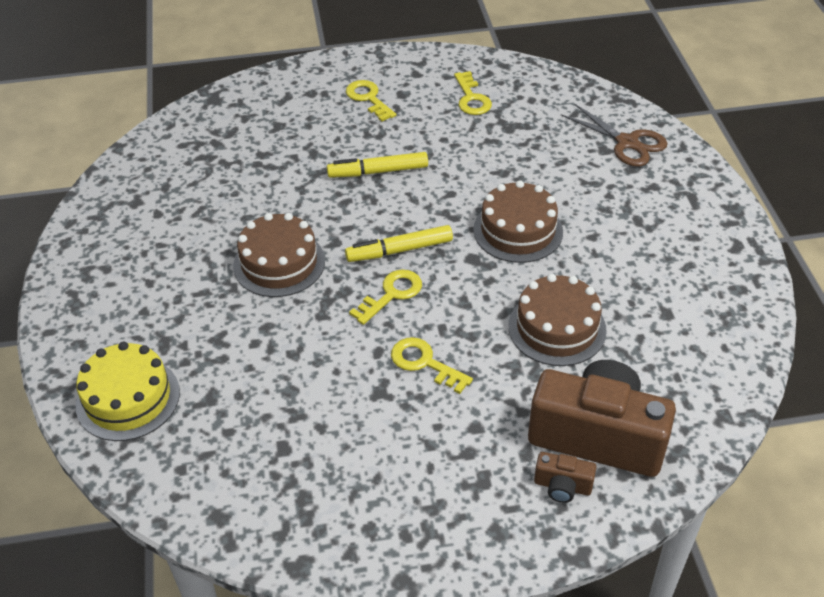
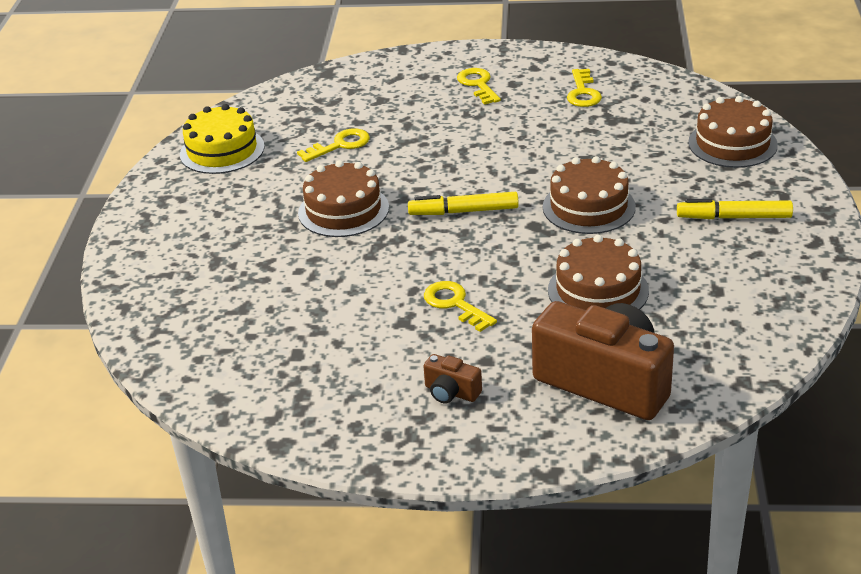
camera: 15 degrees right, 10 degrees down
(128, 398) = (168, 300): yellow cake -> yellow cake (222, 150)
(378, 172) = (466, 146): yellow marker -> yellow marker (734, 217)
(391, 294) = (443, 246): yellow key -> yellow key (340, 145)
(562, 486) = (554, 417): brown camera -> brown camera (451, 392)
(627, 143) = (732, 143): brown scissors -> brown cake

